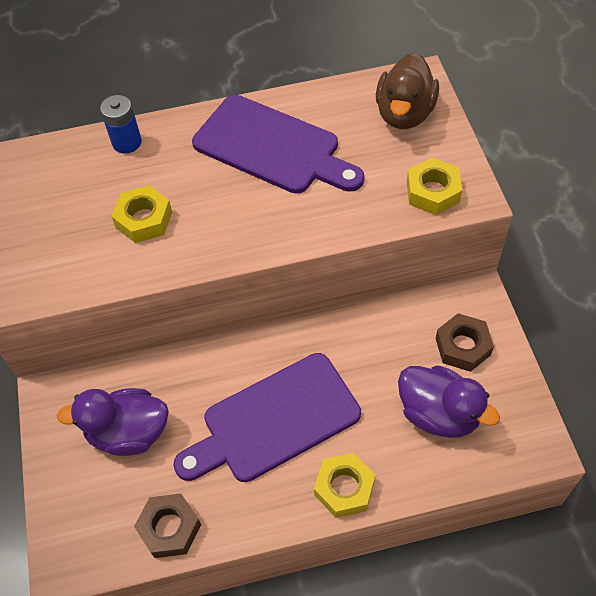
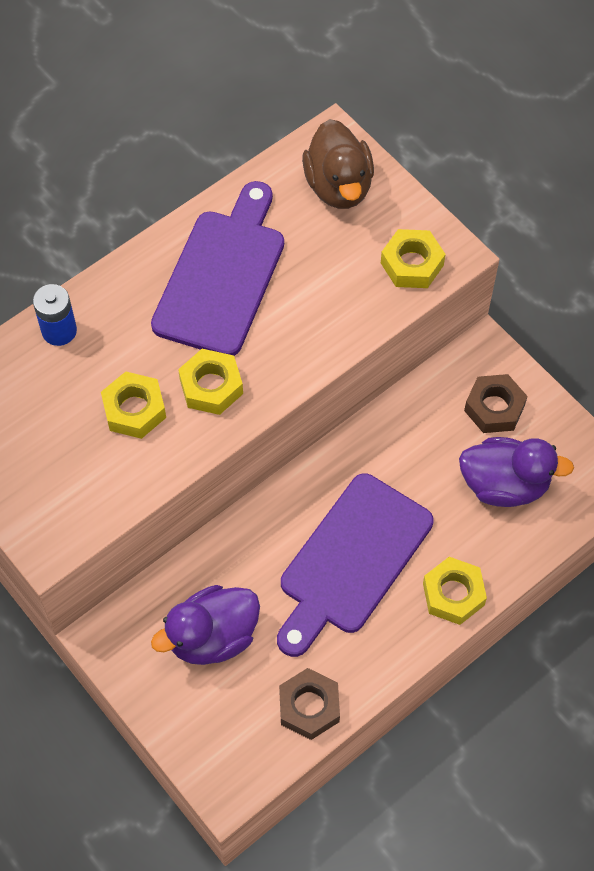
camera: 30 degrees left, 5 degrees up
(213, 225) = (211, 386): none -> yellow nut
(272, 147) = (222, 276): purple cutting board -> purple cutting board turned 75 degrees counterclockwise

